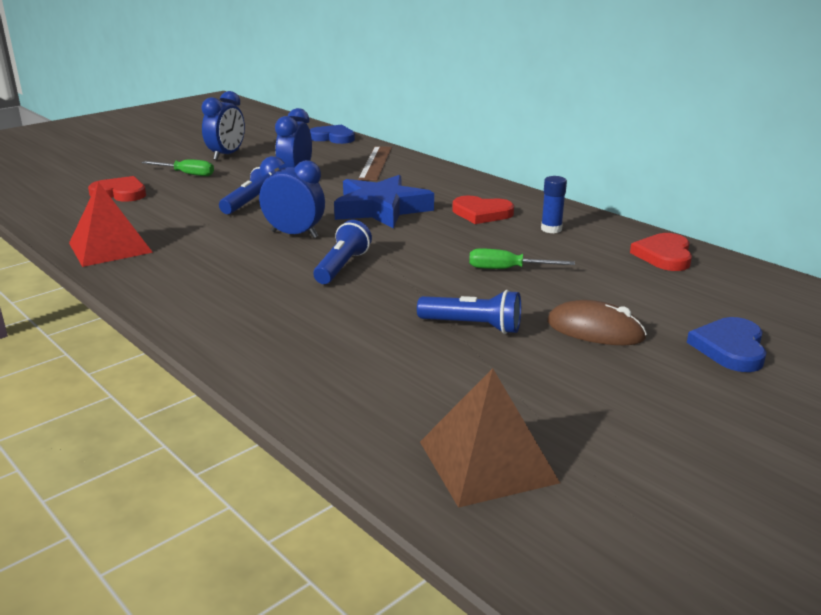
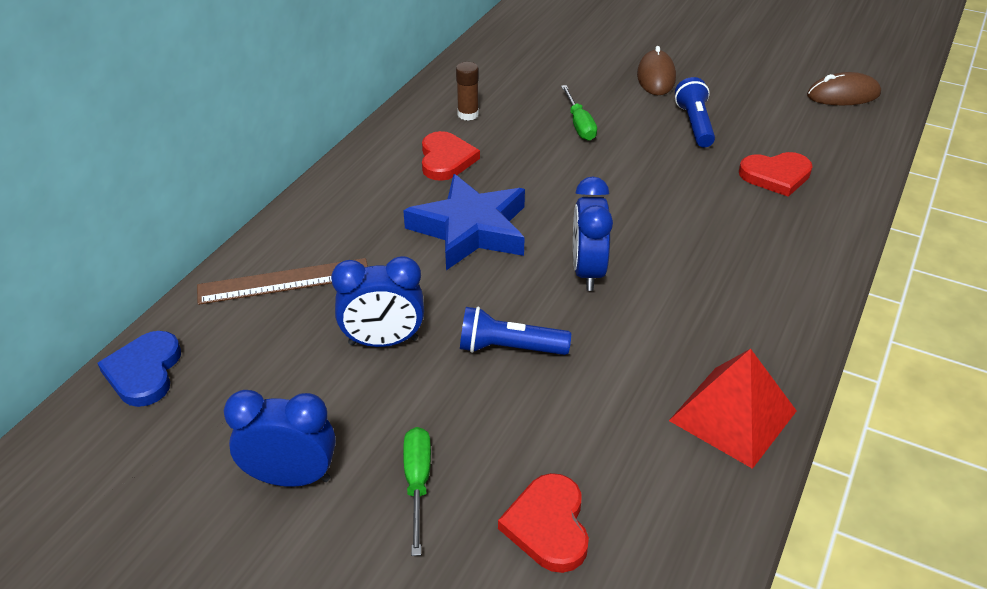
camera: 110 degrees left, 15 degrees up
(342, 266) = (642, 214): blue flashlight -> none
(487, 461) = (843, 95): brown pyramid -> brown mouse
(551, 229) = (468, 114): blue glue stick -> brown glue stick
(664, 255) = (497, 59): red heart -> red heart (776, 176)
(730, 348) = (638, 32): blue heart -> none

